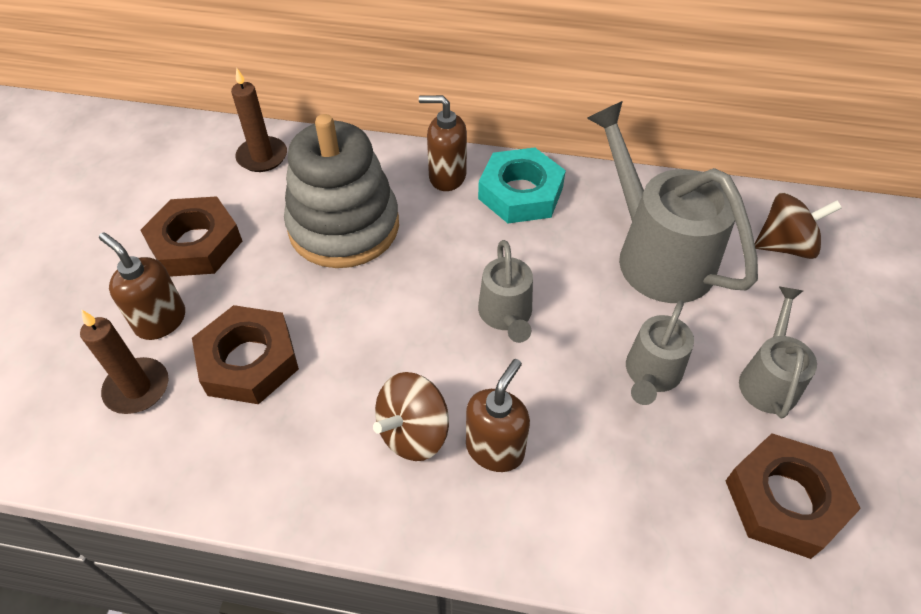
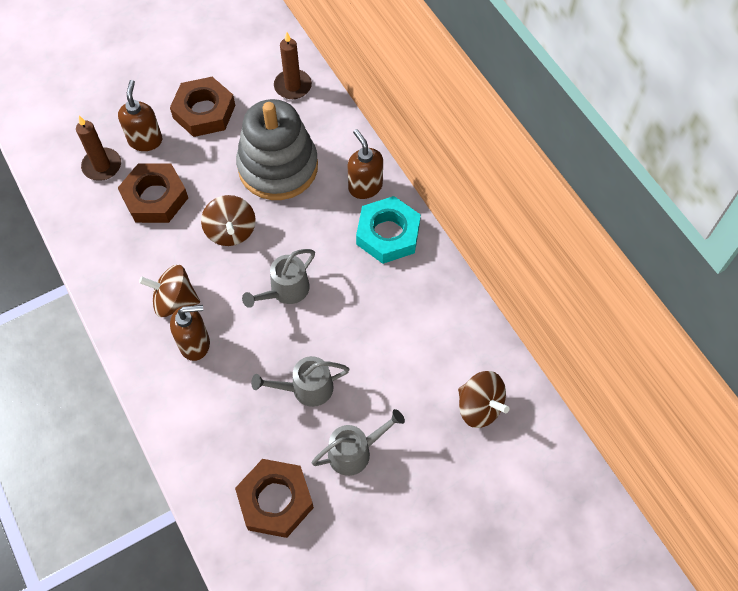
camera: 50 degrees right, 10 degrees up
(378, 316) = (231, 231): none -> brown spinning top
(655, 254) = (403, 337): grey watering can -> none

